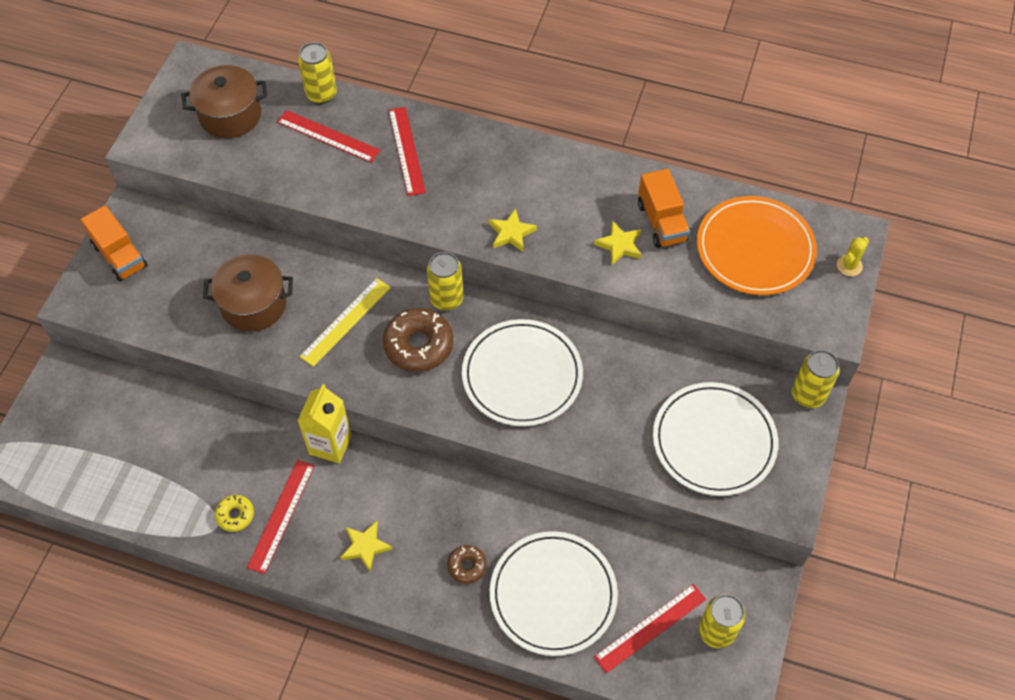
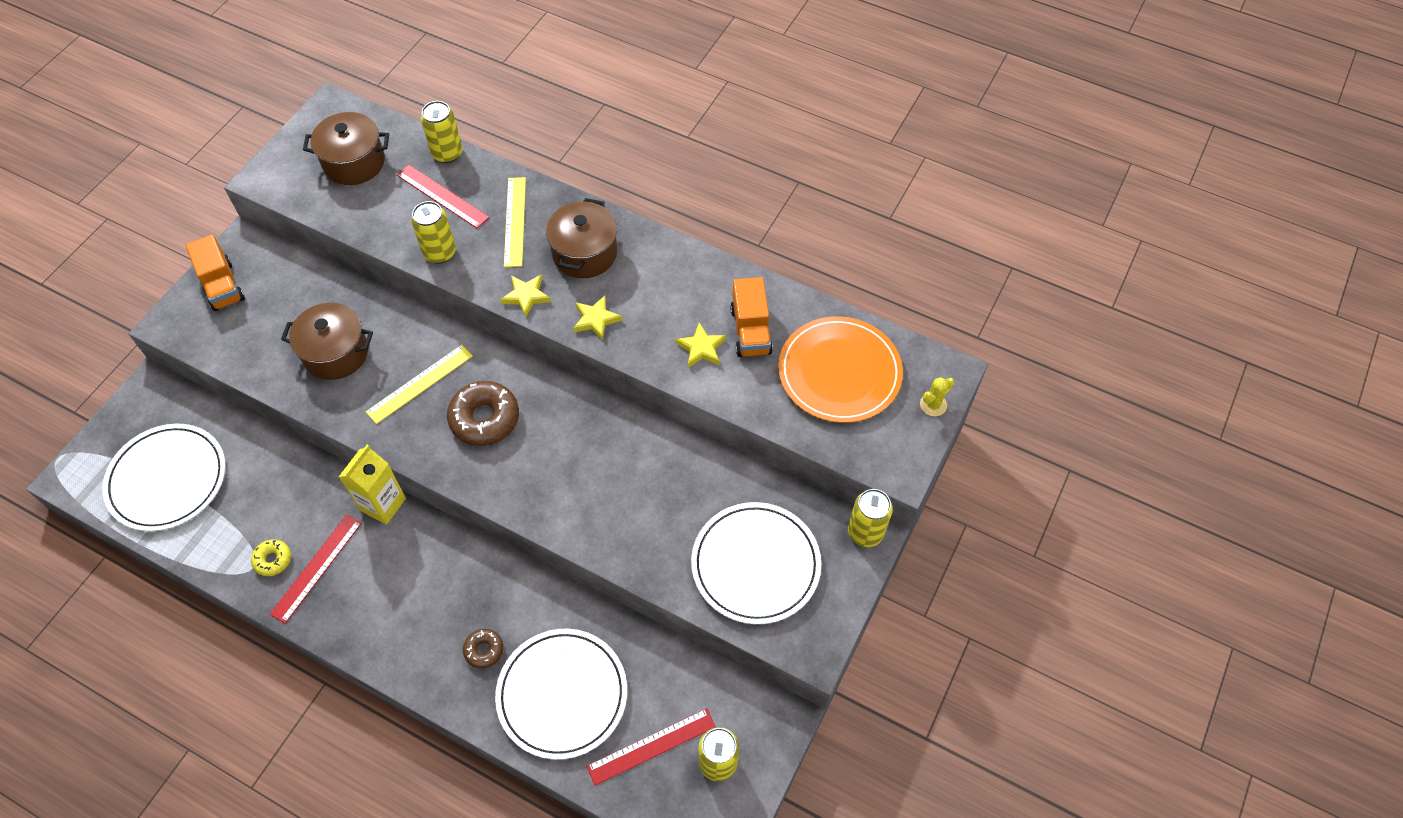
camera: 10 degrees right, 0 degrees up
(365, 546) = (390, 613): yellow star -> yellow star (526, 296)
(406, 150) = (515, 221): red ruler -> yellow ruler
(446, 299) = (524, 376): yellow can -> yellow can (440, 253)
(483, 171) = (584, 253): none -> brown pot
(522, 375) = (579, 465): white plate -> white plate (167, 479)

